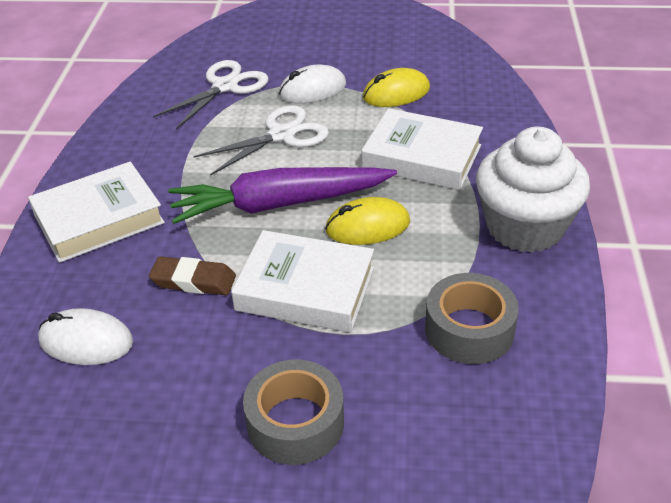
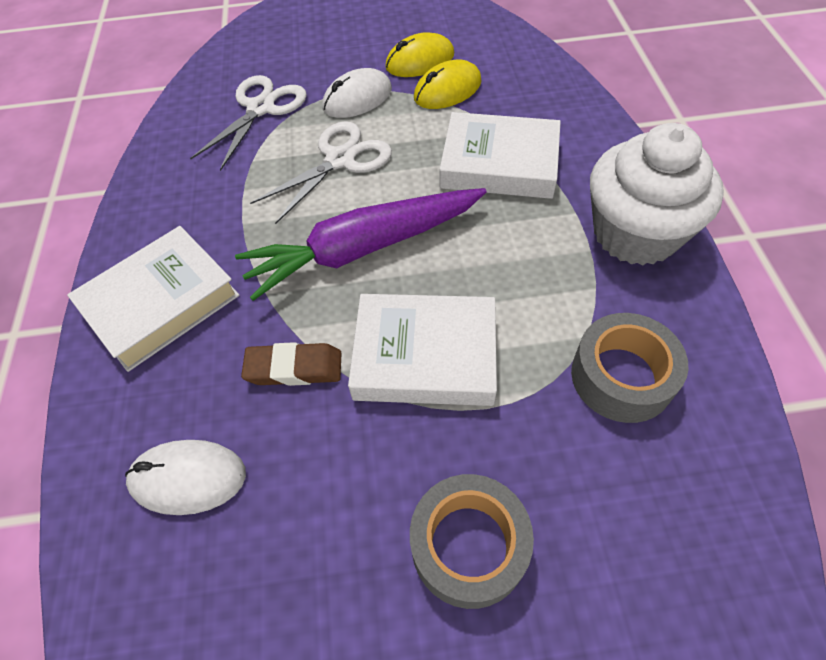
camera: 10 degrees left, 15 degrees up
(367, 226) = (469, 261): yellow mouse -> yellow mouse (420, 61)

